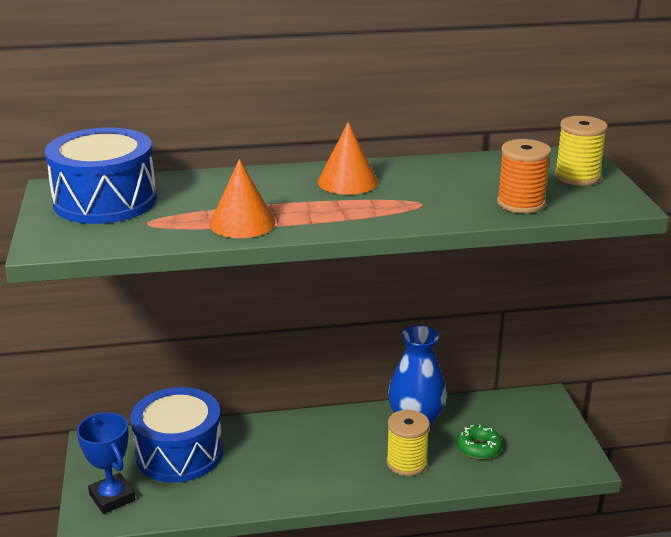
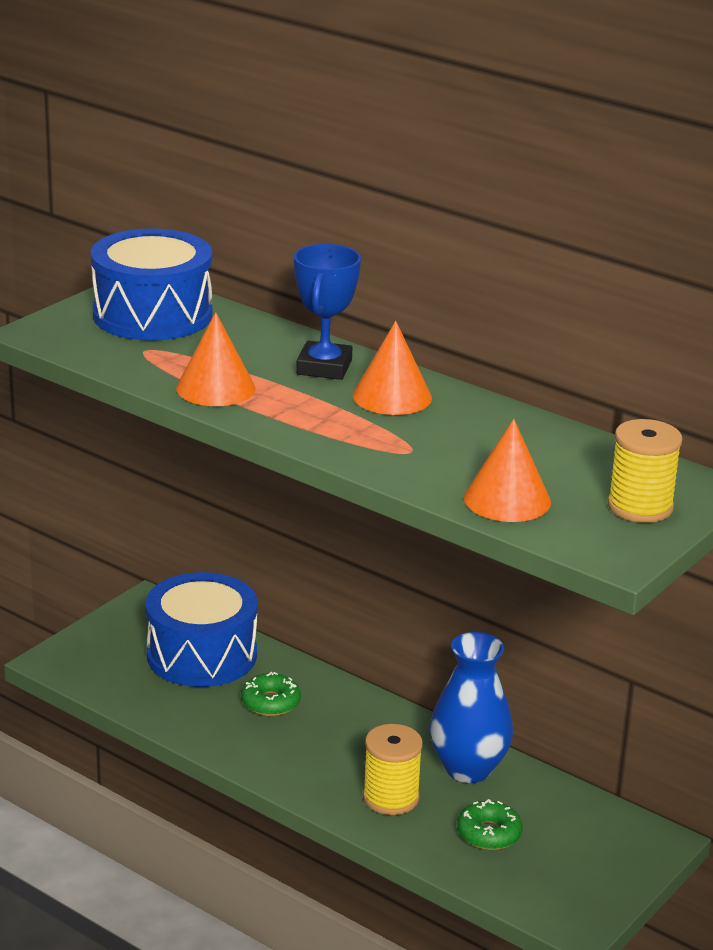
camera: 45 degrees right, 0 degrees up
(112, 497) = (94, 656): blue trophy -> blue trophy (324, 367)
(262, 454) = (270, 702): none -> green donut
(520, 203) = (507, 499): orange spool -> orange cone

